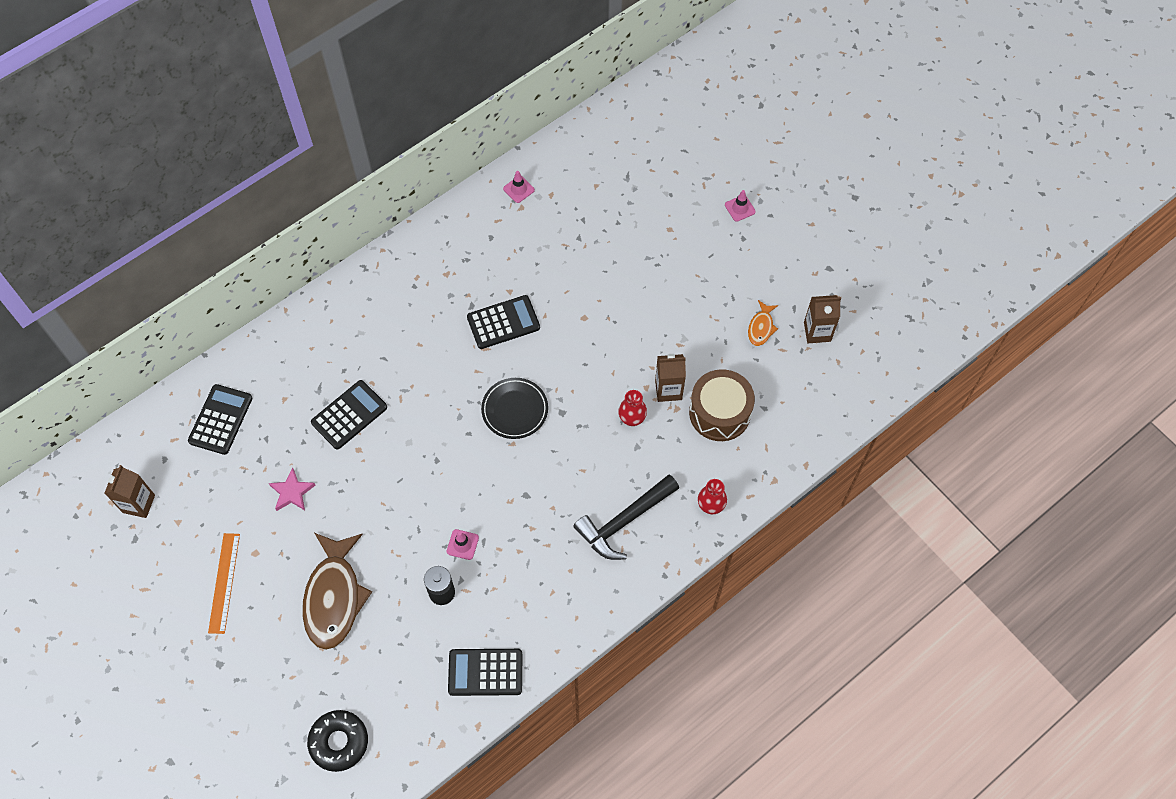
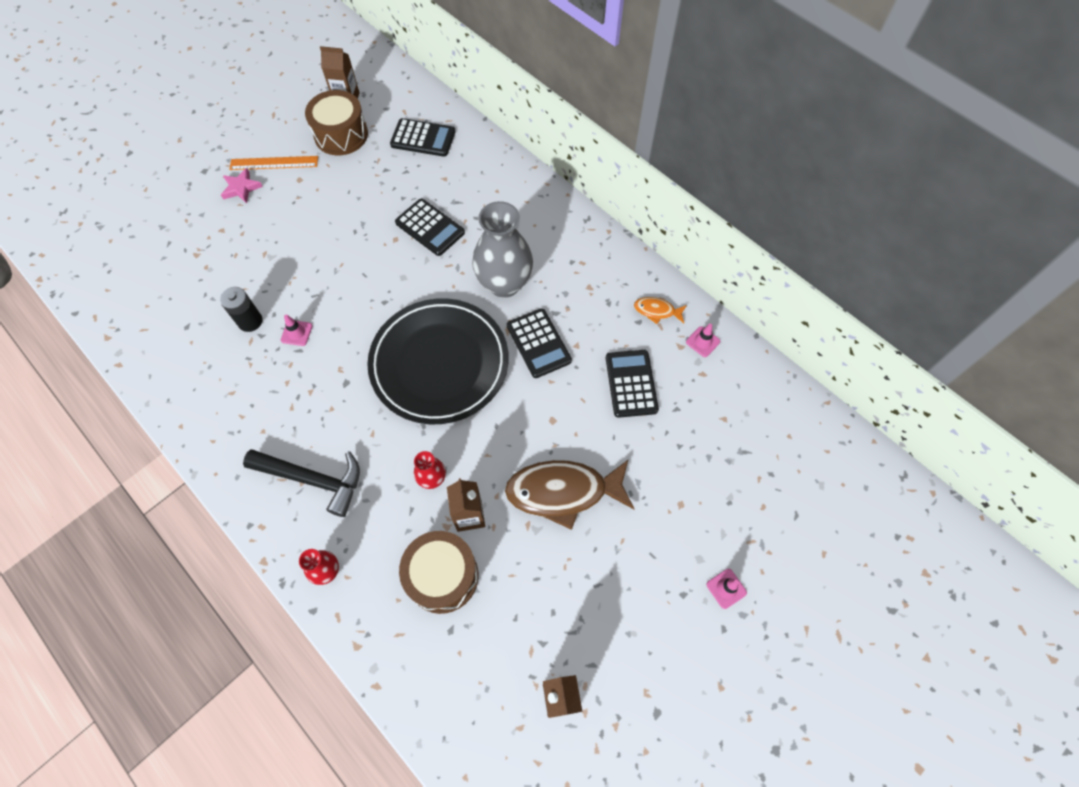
camera: 85 degrees right, 0 degrees up
(195, 509) = (341, 135): none -> brown drum
(292, 492) = (354, 196): pink star -> pink star (241, 188)
(334, 597) = (253, 240): brown fish -> brown fish (563, 492)
(339, 742) = (123, 260): black donut -> none
(431, 348) = (504, 284): none -> grey vase
(485, 672) = (168, 365): black calculator -> black calculator (631, 383)
(515, 410) = (439, 363): black plate -> black plate, size x2.03
(624, 521) = (313, 479): black hammer -> black hammer turned 150 degrees clockwise
(761, 327) = (559, 622): orange fish -> orange fish (657, 311)

